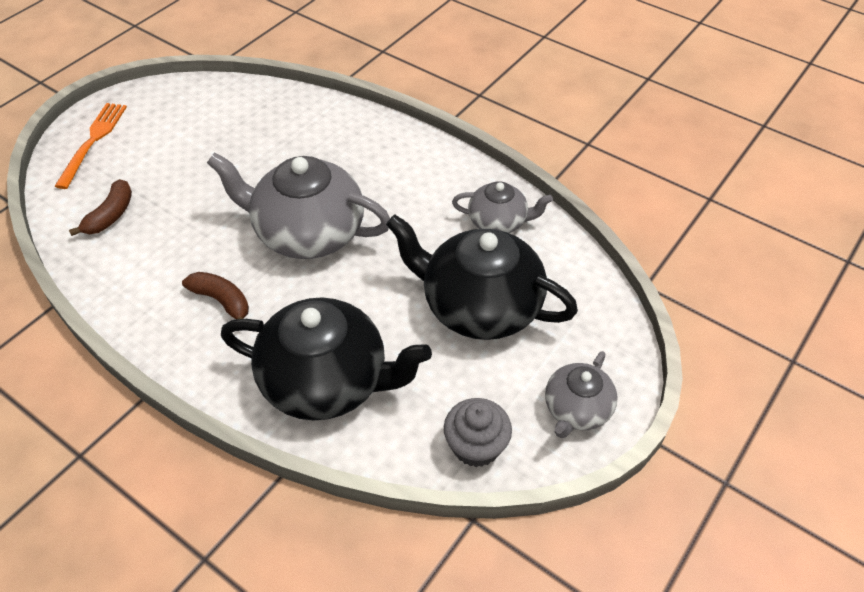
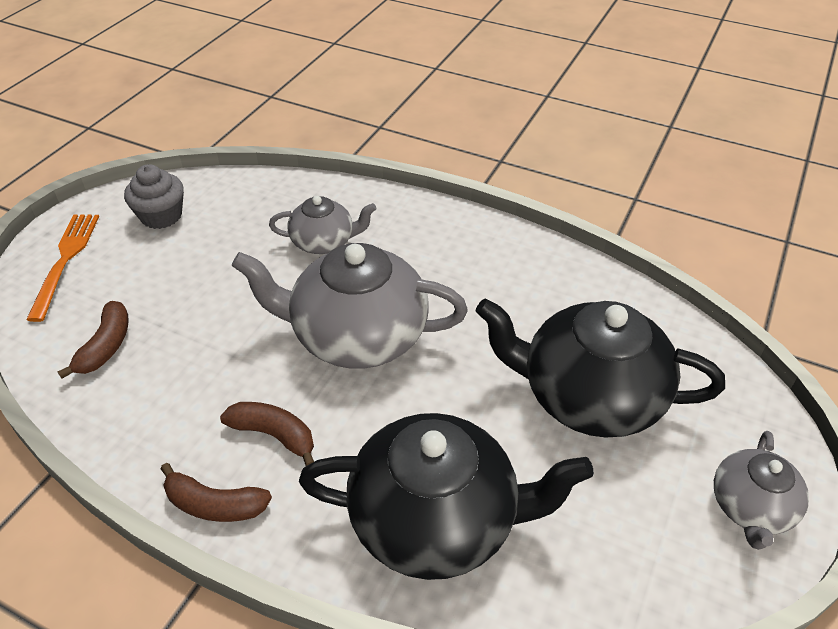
camera: 10 degrees left, 5 degrees down
(165, 345) = (215, 505): none -> brown banana
(476, 446) = (650, 576): grey cupcake -> grey cupcake (161, 216)
(498, 222) = (574, 295): grey teapot -> grey teapot (324, 242)

